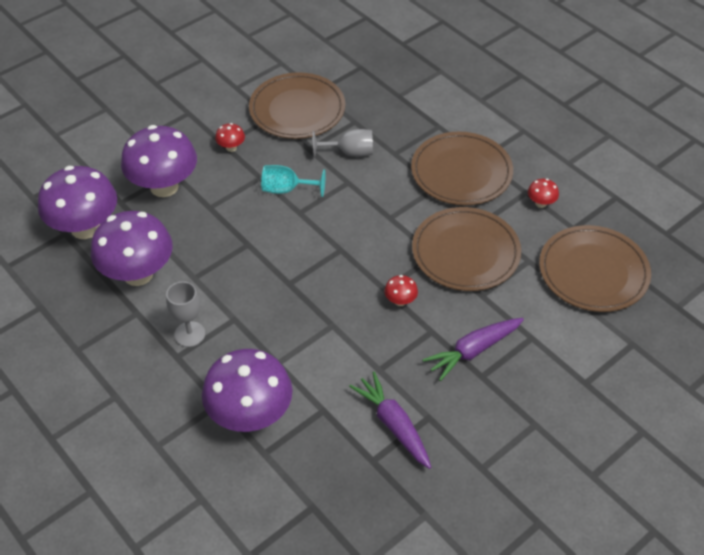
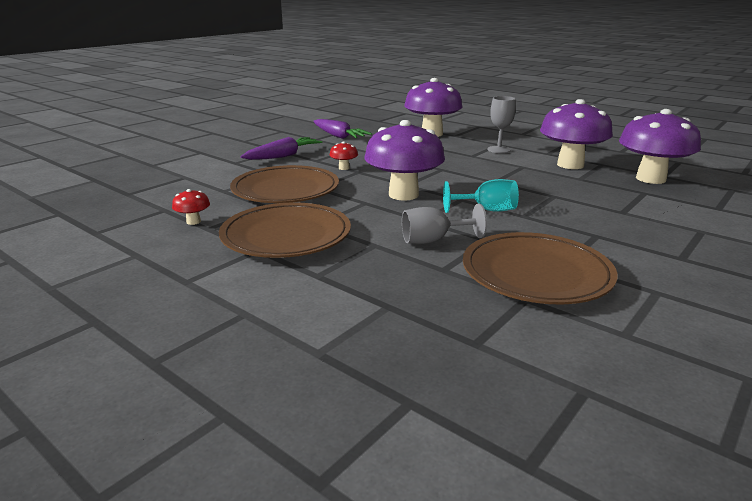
camera: 170 degrees right, 25 degrees down
(164, 186) = (617, 203): purple mushroom -> purple mushroom (403, 195)
(231, 147) = (583, 233): red mushroom -> none
(593, 272) = (162, 189): brown plate -> none

